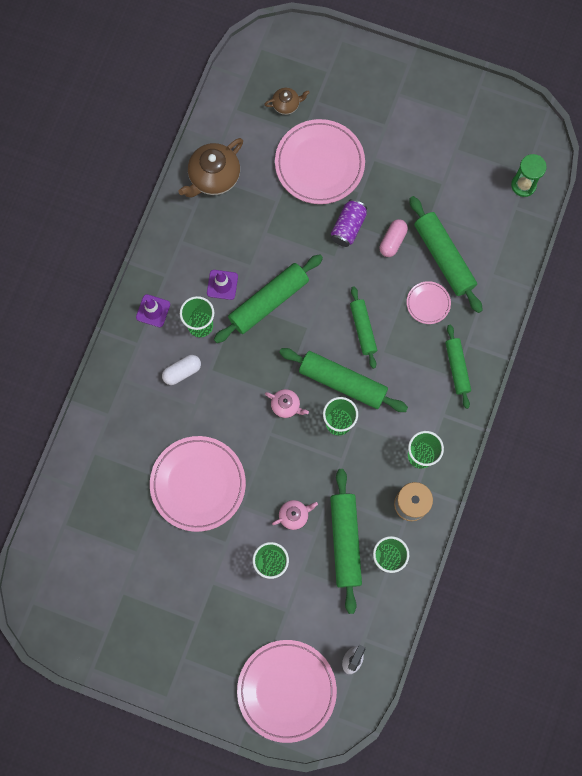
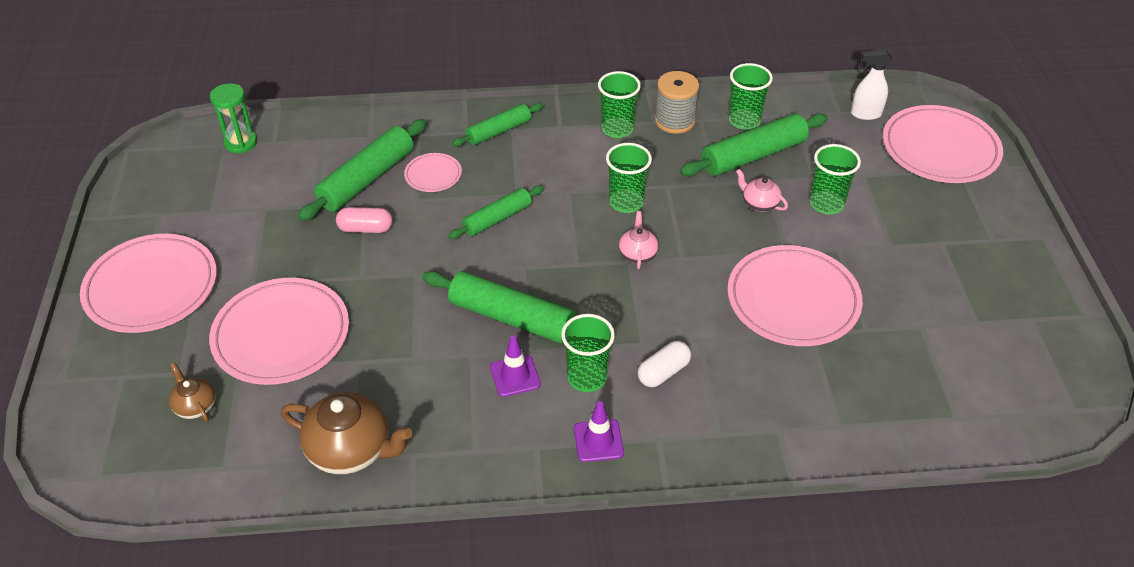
camera: 115 degrees left, 30 degrees down
(182, 372) = (663, 372): white capsule -> white capsule turned 75 degrees counterclockwise
(342, 382) = (575, 215): green rolling pin -> none
(348, 227) = (365, 275): purple can -> none
(397, 100) = (151, 288): none -> pink plate

